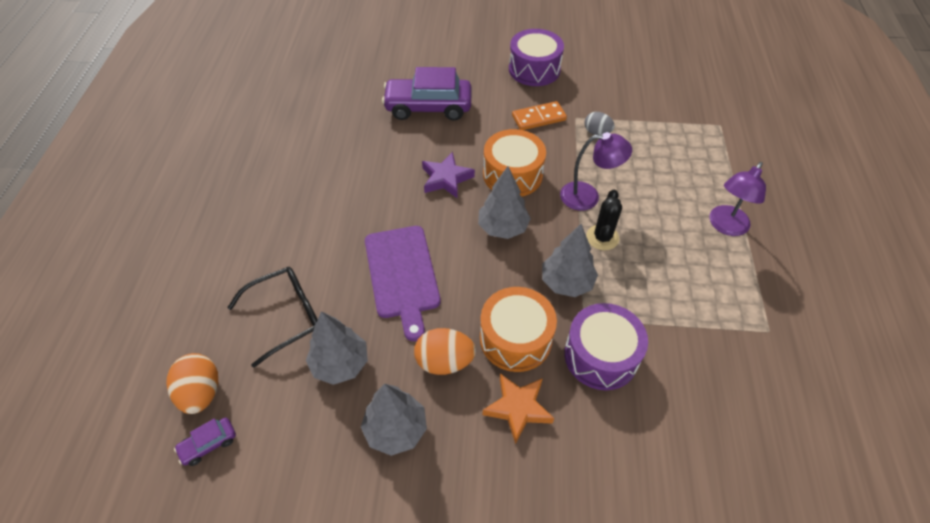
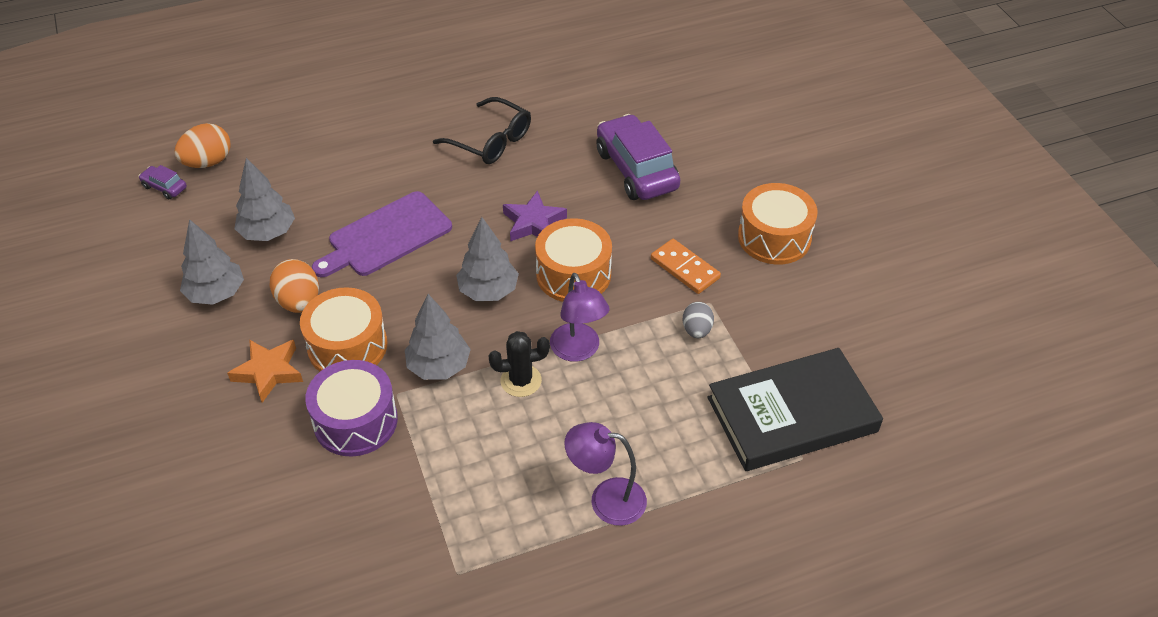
camera: 65 degrees right, 5 degrees down
(286, 316) = (303, 178): black glasses -> black glasses (491, 141)
(534, 69) = (774, 237): purple drum -> orange drum
(685, 117) = (792, 414): none -> black book

